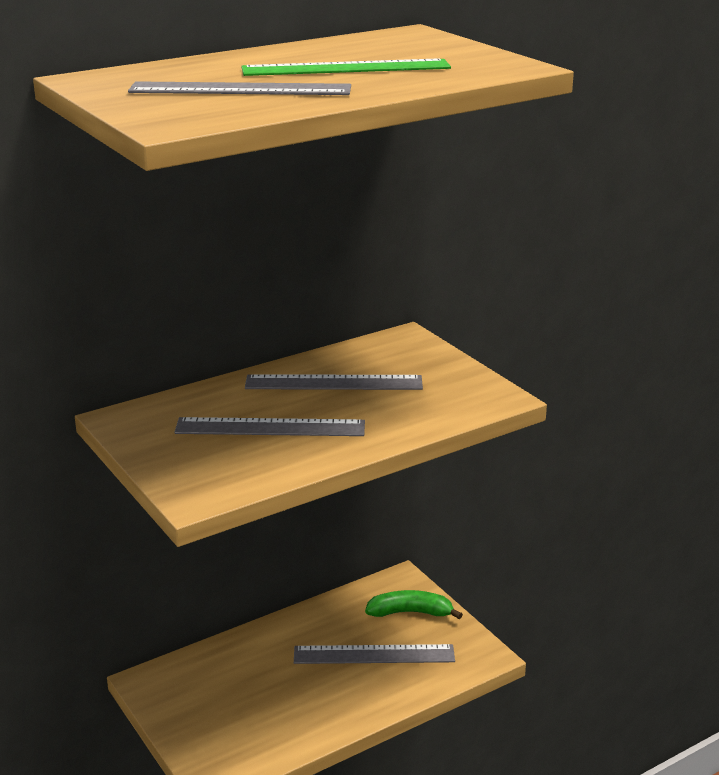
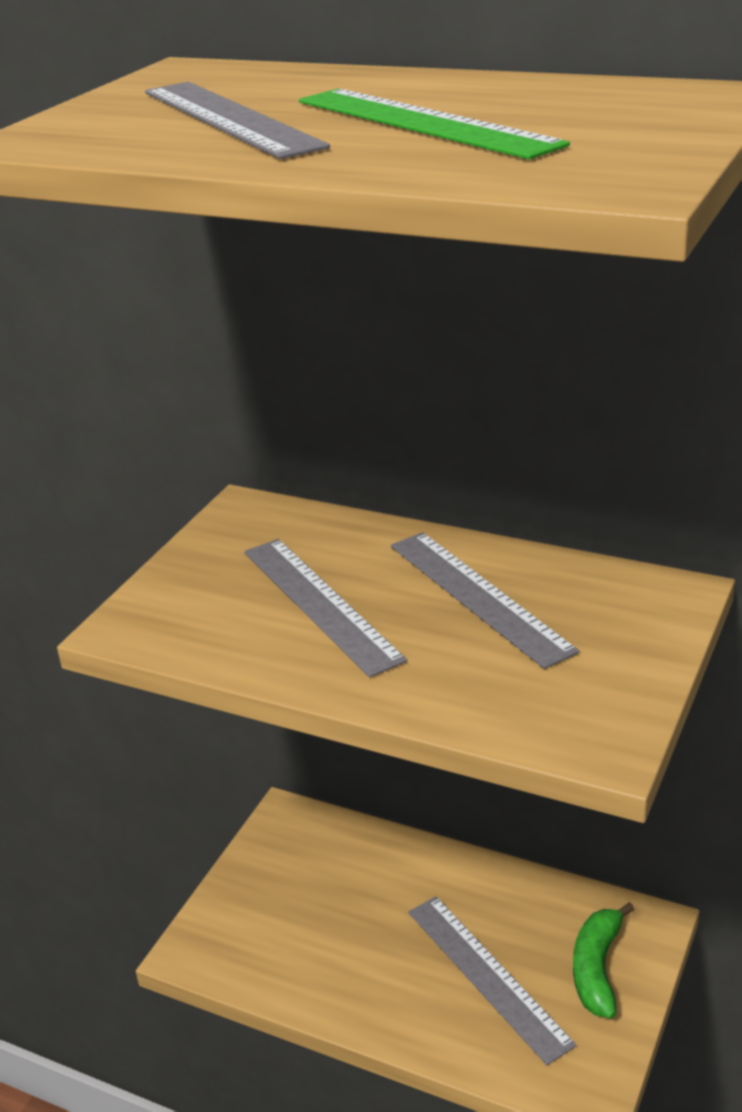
camera: 60 degrees right, 5 degrees up
(410, 612) = (597, 968): green banana -> green banana turned 135 degrees counterclockwise

